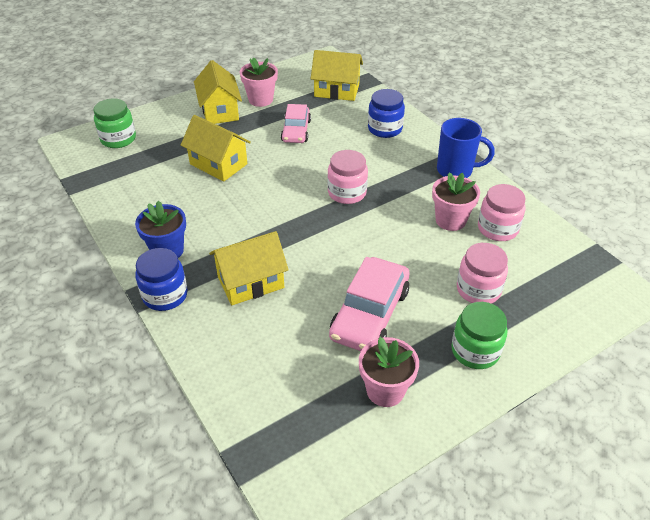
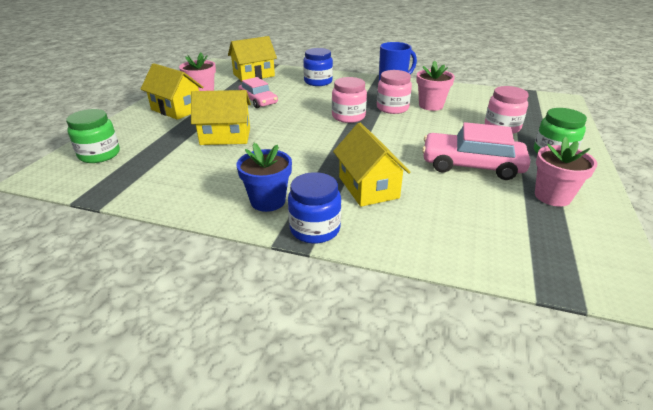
camera: 40 degrees left, 10 degrees down
(250, 282) = (368, 187): yellow house -> yellow house turned 45 degrees counterclockwise
(369, 313) = (471, 165): pink car -> pink car turned 120 degrees clockwise
(497, 229) = (460, 99): pink jar -> pink jar (392, 108)

